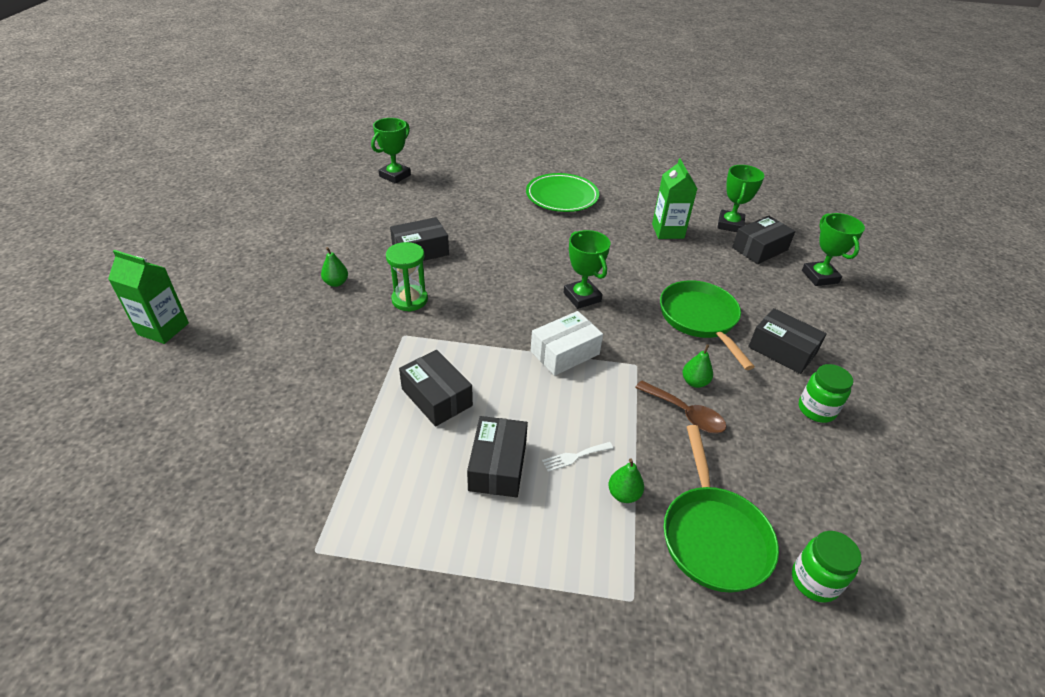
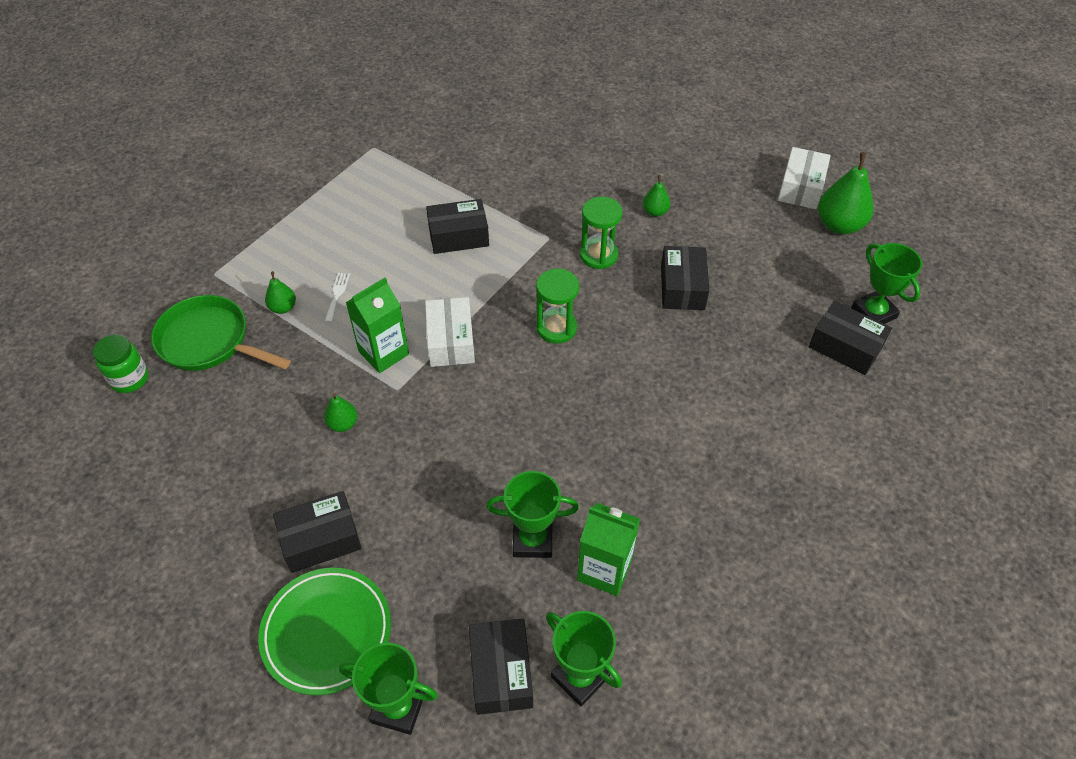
camera: 120 degrees right, 10 degrees up
(163, 329) = (643, 106): green carton -> green carton (383, 353)
(270, 218) = (801, 188): none -> white box
(310, 197) = (839, 225): none -> green pear
(497, 466) = (365, 248): black box -> black box (845, 347)
(506, 299) = (556, 328): none -> green hourglass
(562, 196) = (752, 480): green plate -> green plate (327, 632)
(582, 297) = (522, 395): green trophy -> green trophy (532, 540)
(685, 414) = (316, 393): brown spoon -> none
(700, 319) = (418, 489): green pan -> none
(816, 410) = (235, 506): green jar -> none

